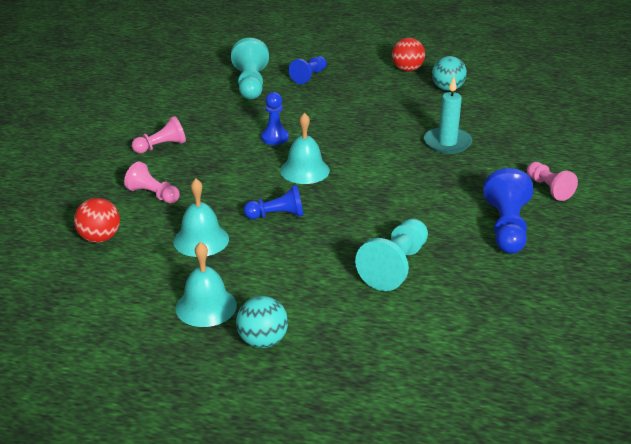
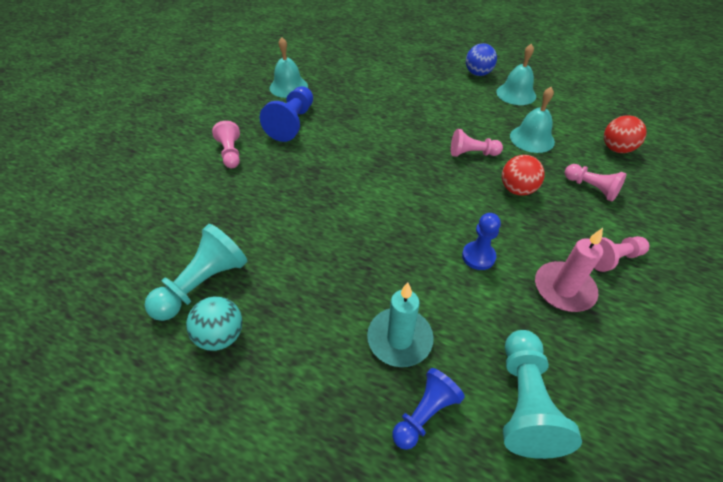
camera: 170 degrees left, 15 degrees up
(209, 127) = (564, 289): none -> pink candle
(262, 341) = (478, 74): turquoise ball -> blue ball
(277, 215) = (472, 153): blue pawn -> pink pawn
(304, 170) = (445, 201): turquoise bell -> turquoise bell (288, 87)
(395, 266) = (387, 105): turquoise pawn -> turquoise pawn (203, 284)
(407, 69) = (252, 411): red ball -> red ball (517, 190)
(447, 143) = (285, 221): turquoise candle -> turquoise candle (399, 339)

